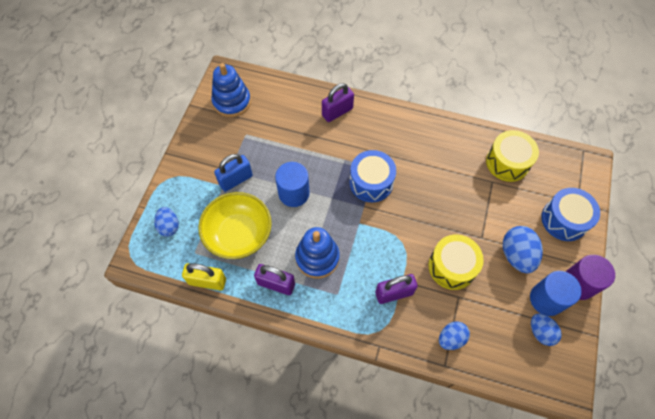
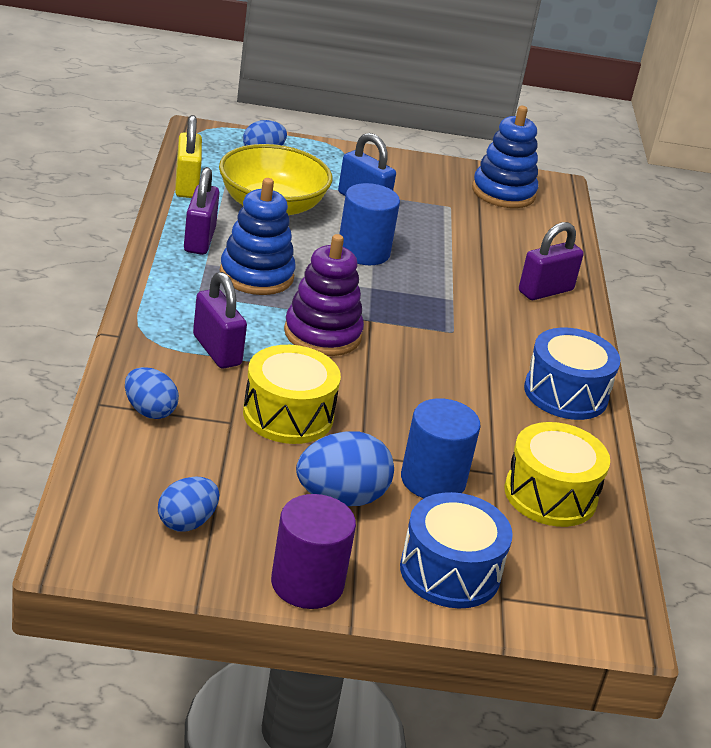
camera: 70 degrees right, 30 degrees down
(337, 112) = (545, 291): purple padlock -> purple padlock turned 75 degrees counterclockwise
(371, 182) = (420, 327): blue drum -> blue drum (566, 393)
(378, 234) = (322, 334): none -> purple stacking toy
(546, 299) = (258, 534): blue cylinder -> blue cylinder (433, 480)

